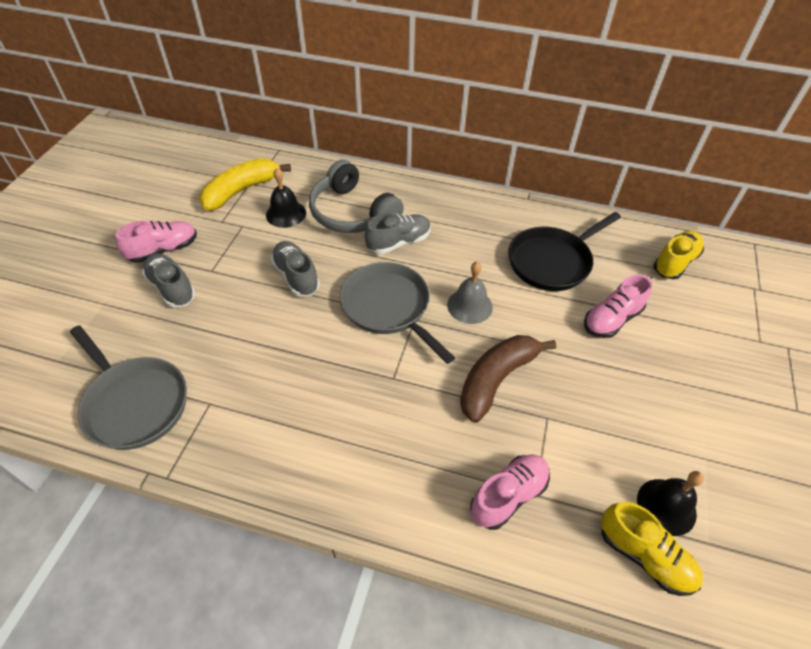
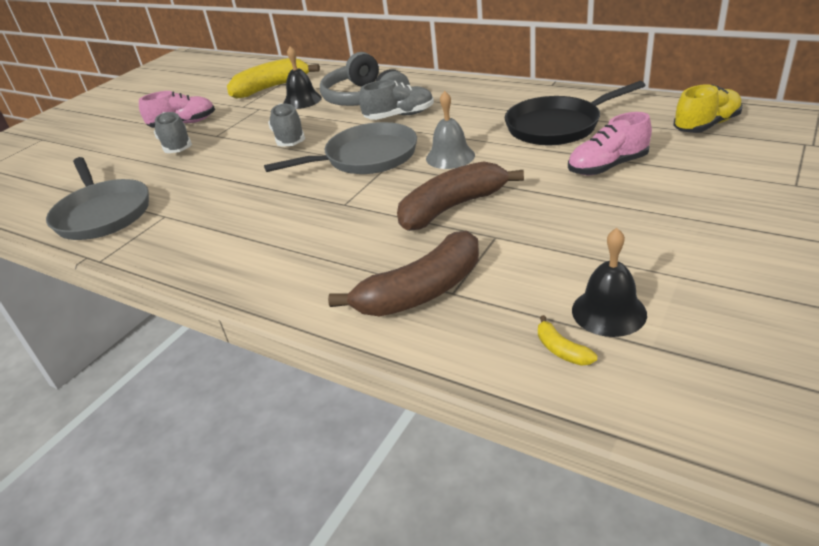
camera: 20 degrees right, 15 degrees down
(388, 307) = (366, 157): grey pan -> grey pan turned 90 degrees clockwise
(508, 496) = (421, 292): pink shoe -> brown banana
(644, 556) = (561, 350): yellow shoe -> yellow banana

